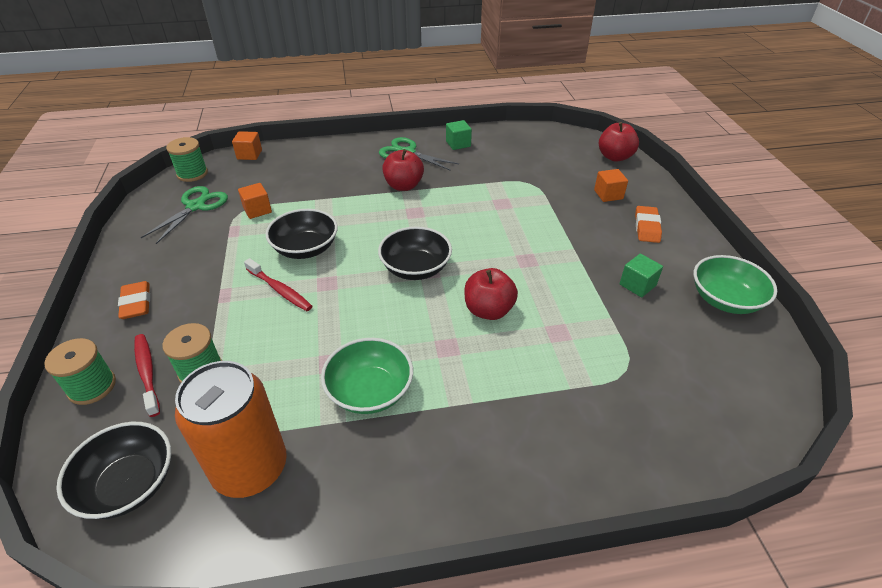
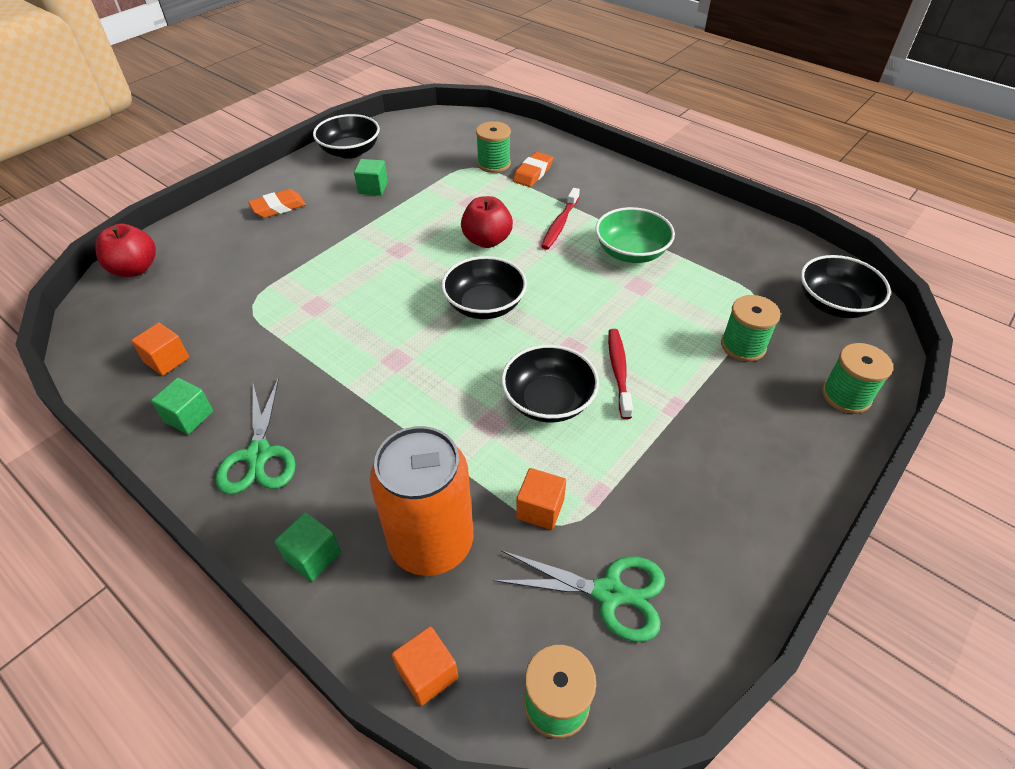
camera: 130 degrees left, 5 degrees up
(136, 303) = (772, 464): orange eraser -> orange eraser (533, 173)
(147, 373) = (790, 375): red toothbrush -> red toothbrush (560, 224)
(196, 206) = (609, 593): green scissors -> green scissors turned 150 degrees counterclockwise
(250, 468) = (746, 264): orange can -> orange can (431, 542)
(334, 149) = (313, 556): none -> green cube
(403, 186) = (349, 403): red apple -> none
(608, 194) = (233, 245): orange cube -> orange cube (167, 360)
(619, 390) = (494, 164): none -> green spool
(725, 300) = (350, 151): green bowl -> black bowl

